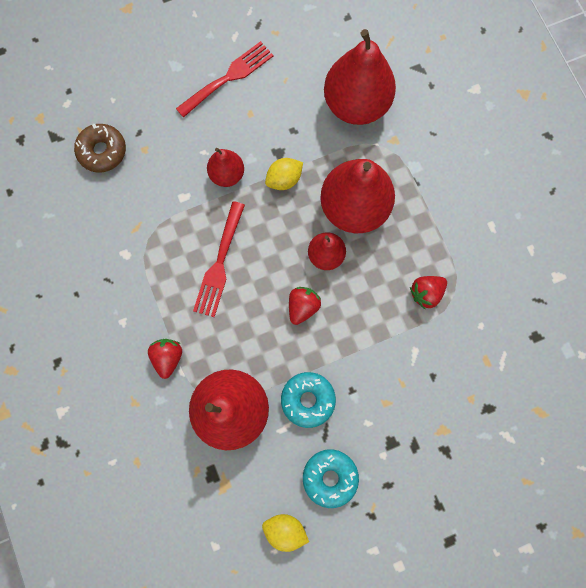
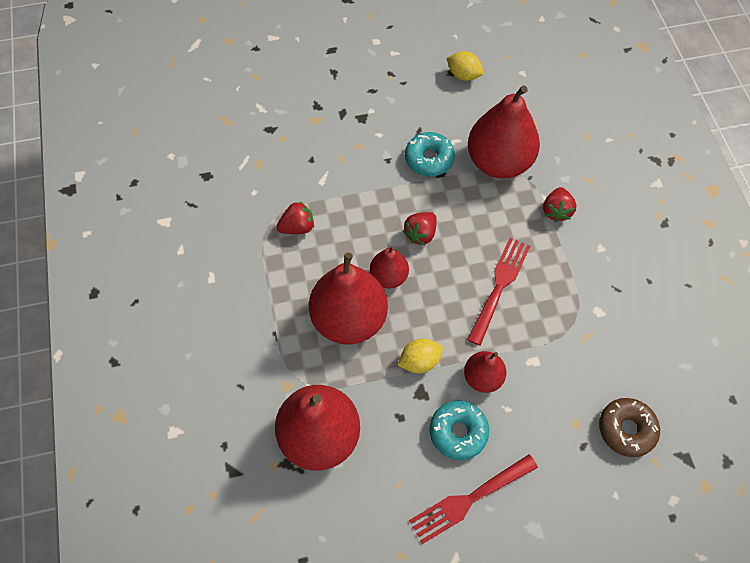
camera: 170 degrees left, 15 degrees down
(330, 477) = (420, 102): turquoise donut -> turquoise donut (458, 432)

